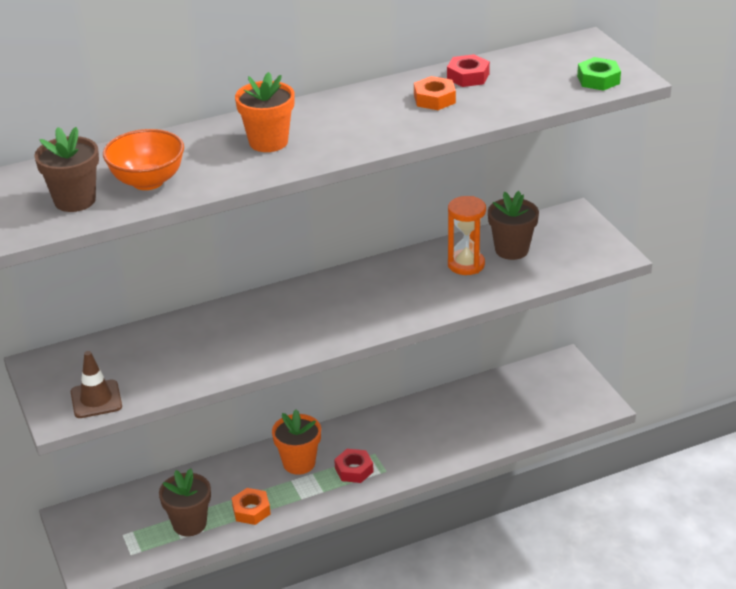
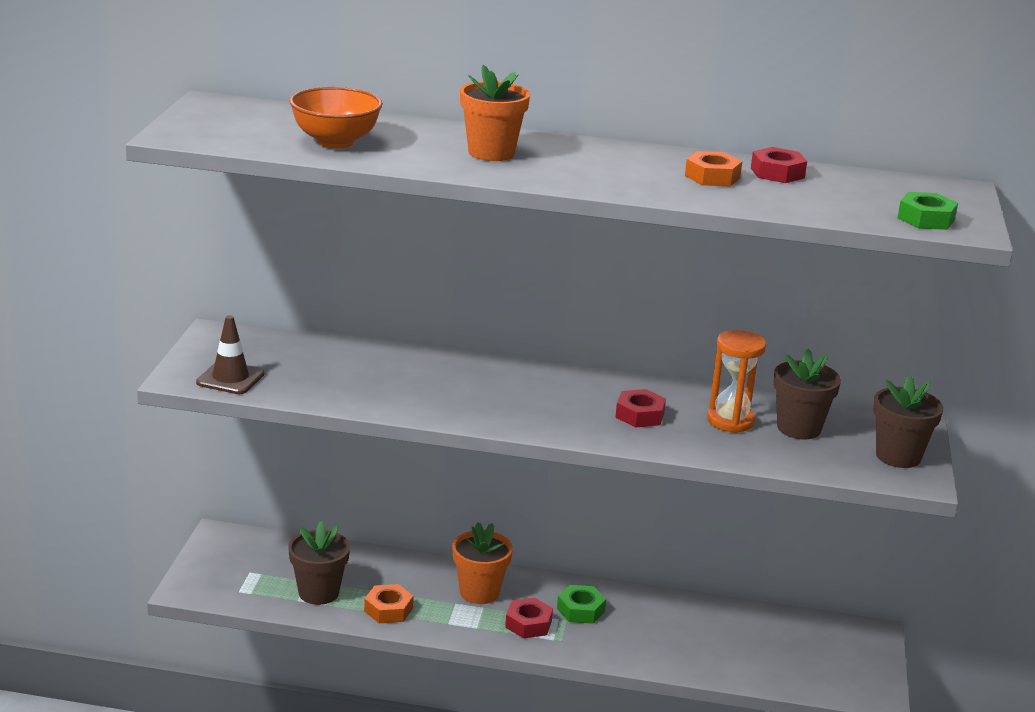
camera: 30 degrees right, 10 degrees down
(75, 200) = (252, 133): brown flower pot -> brown flower pot (898, 456)
(377, 441) = (580, 610): none -> green nut
(407, 288) = (639, 415): none -> red nut

